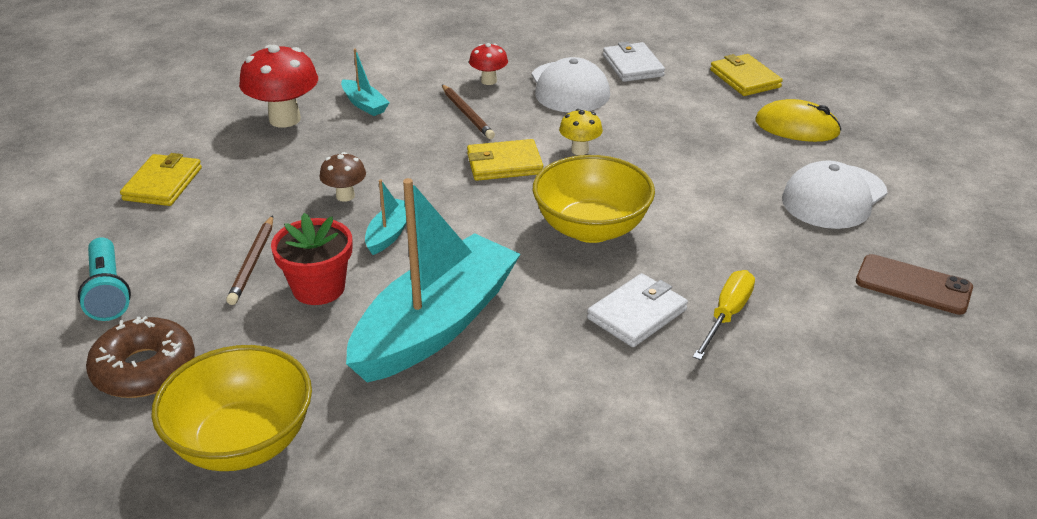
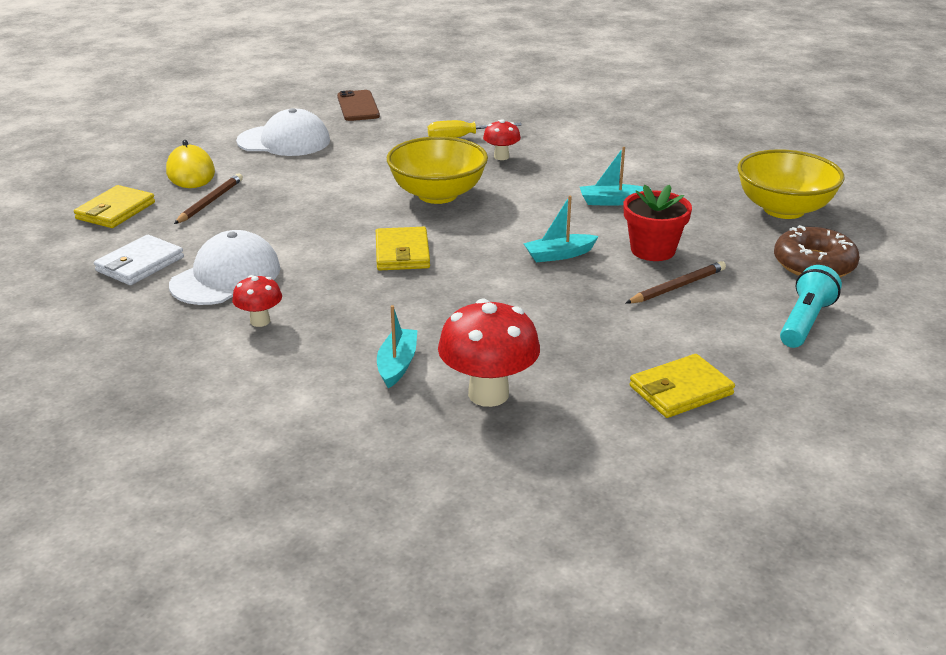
camera: 130 degrees left, 5 degrees down
(345, 196) = (548, 294): brown mushroom -> none
(436, 325) = (611, 201): turquoise boat -> turquoise boat, size x0.42
(467, 114) = (343, 303): brown pencil -> brown pencil (210, 202)
(504, 164) = (402, 253): yellow wallet -> yellow wallet turned 45 degrees clockwise
(580, 150) = (337, 233): yellow mushroom -> none
(637, 314) = (501, 157): white wallet -> red mushroom

